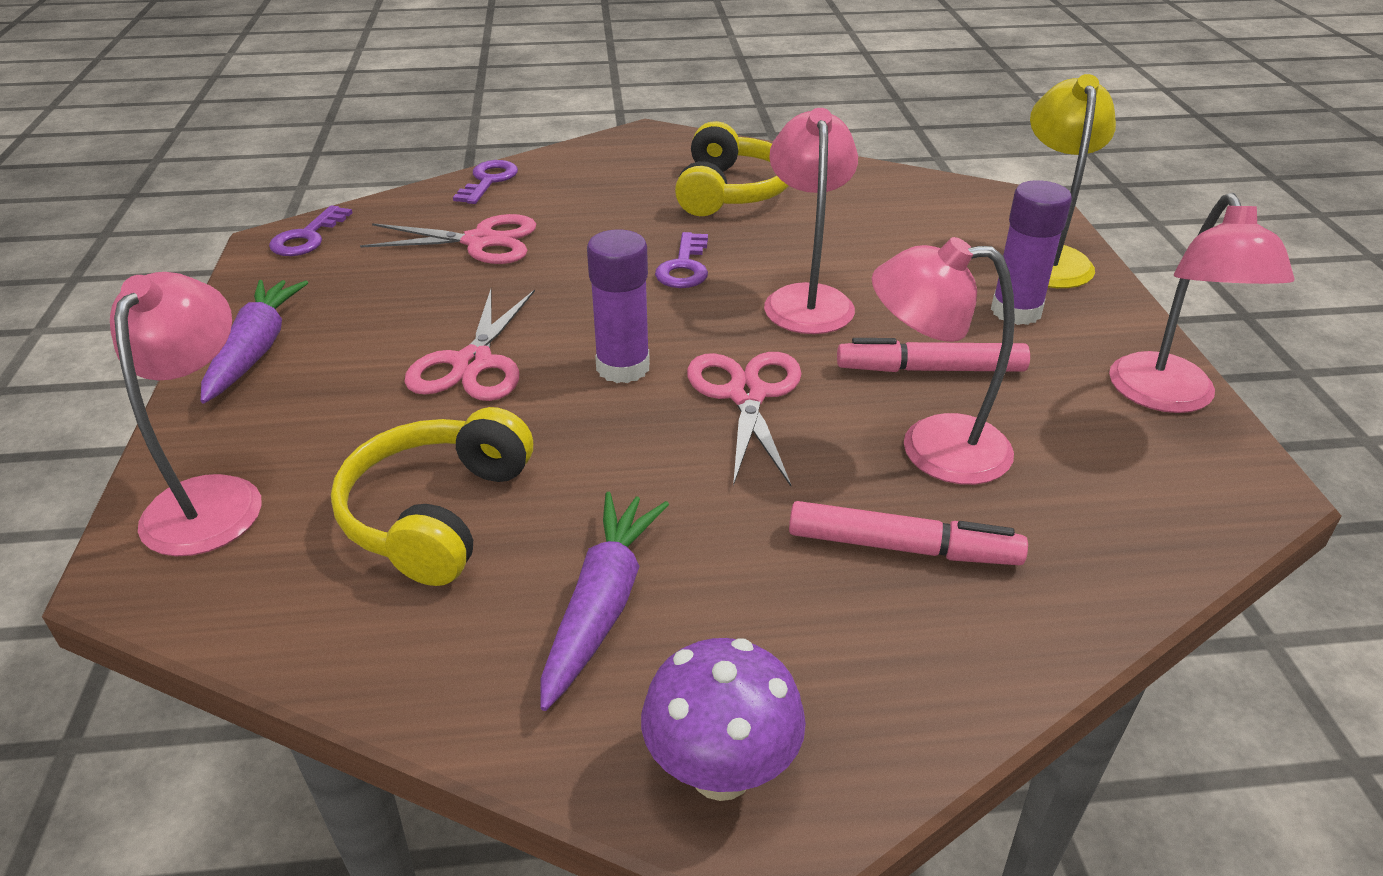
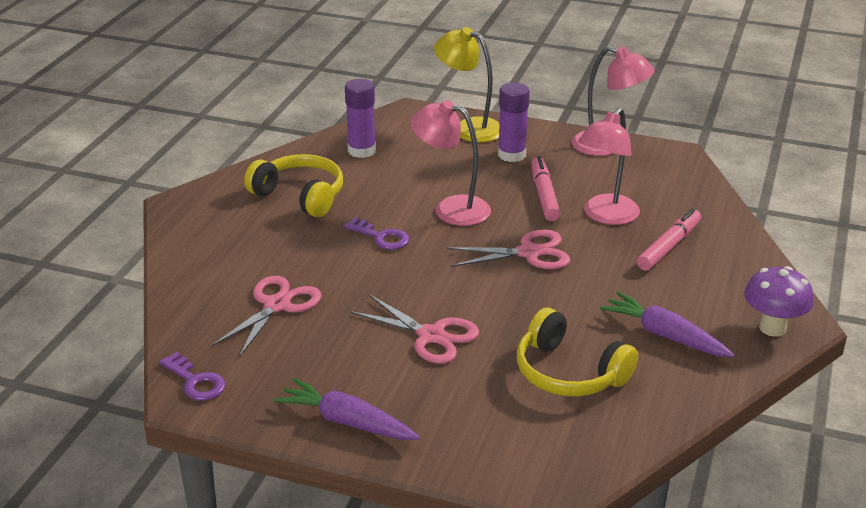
camera: 65 degrees left, 5 degrees down
(213, 498) = (505, 453): pink lamp -> none
(488, 181) = (183, 285): purple key -> none
(623, 367) = (475, 284): purple glue stick -> purple glue stick (361, 151)
(747, 395) = (529, 253): pink scissors -> pink scissors turned 150 degrees clockwise
(930, 369) = (544, 195): pink marker -> pink marker turned 150 degrees clockwise

